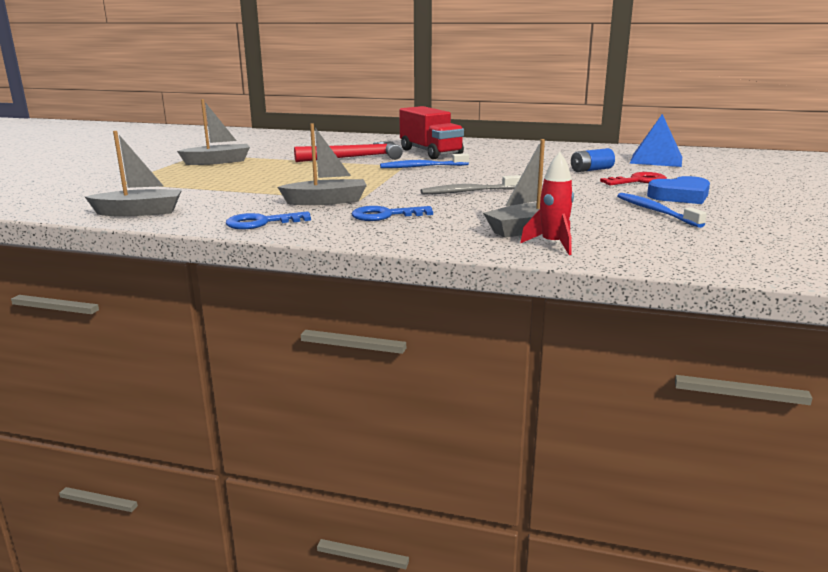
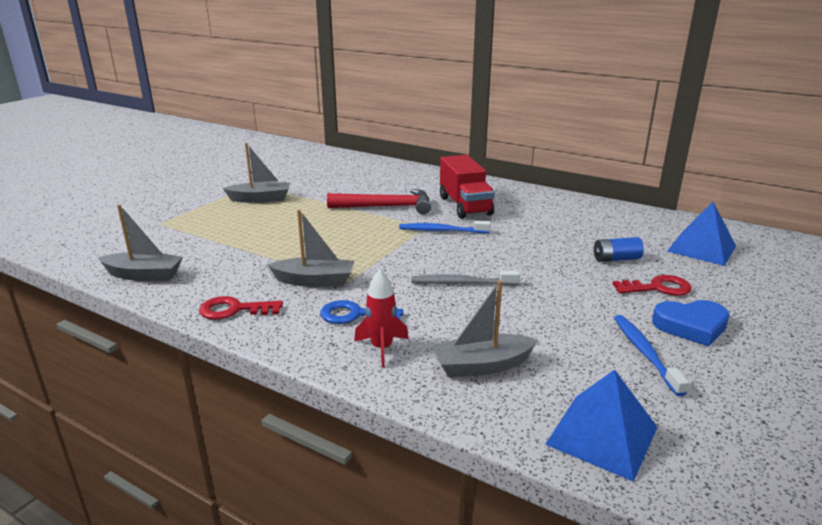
camera: 15 degrees right, 5 degrees up
(261, 223) = (234, 310): blue key -> red key
(553, 244) = (491, 401): red rocket -> red rocket (382, 348)
(657, 250) = (602, 435): none -> blue pyramid

